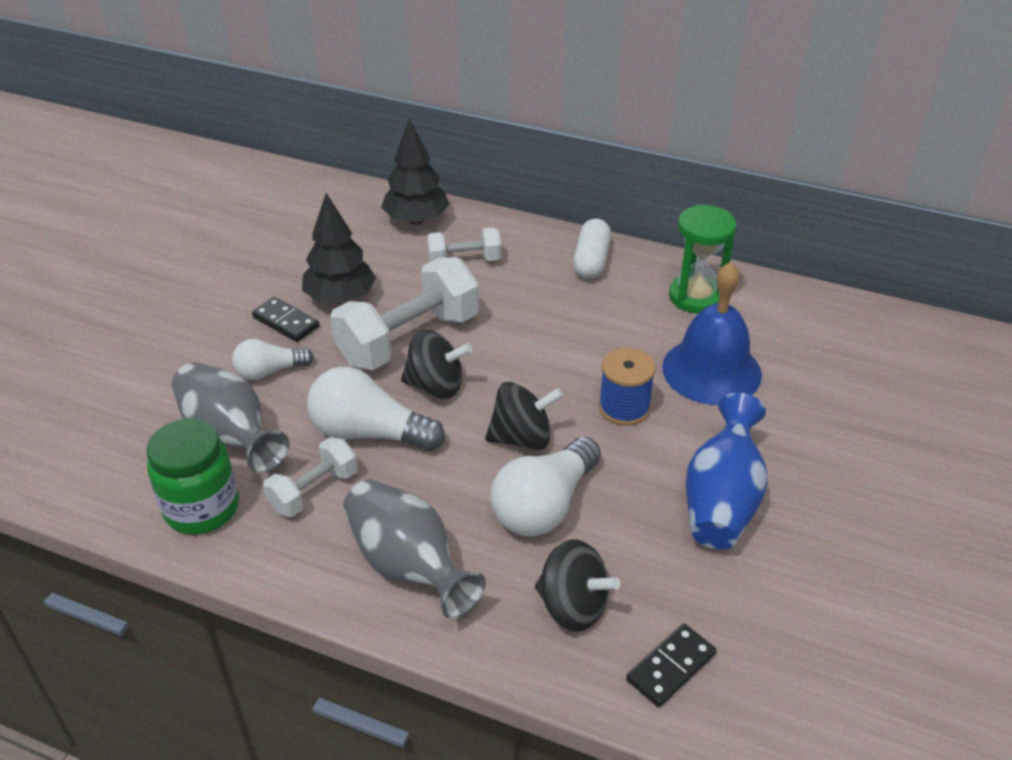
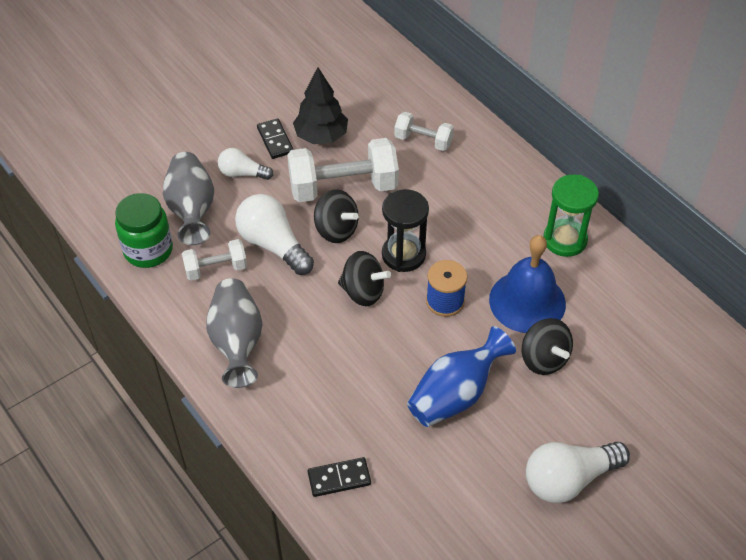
camera: 30 degrees right, 10 degrees up
(416, 220) = (414, 92): black tree -> none
(537, 380) = (403, 255): none -> black hourglass
(544, 506) = (342, 344): white light bulb -> white light bulb (568, 479)
(573, 606) = (311, 414): black spinning top -> black spinning top (544, 359)
(591, 261) = (512, 178): white capsule -> none

